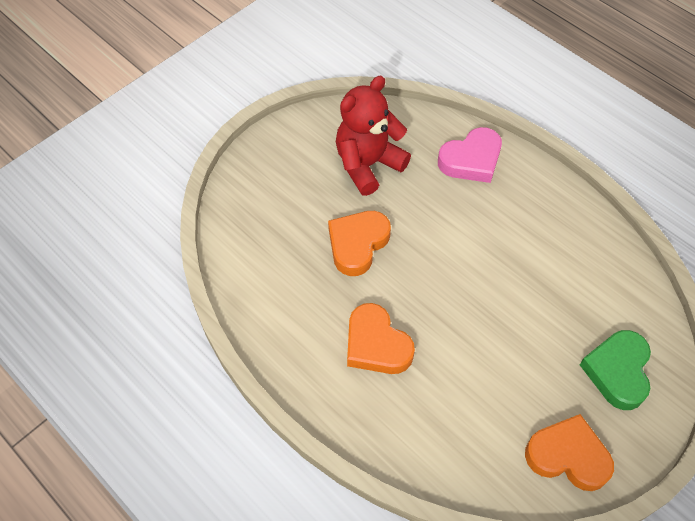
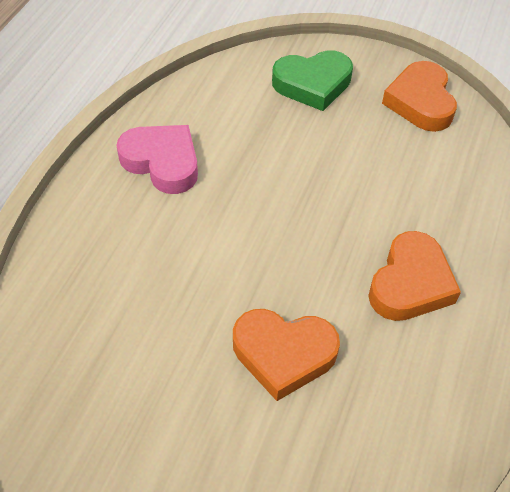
camera: 115 degrees left, 5 degrees down
(368, 165) = (138, 392): red teddy bear -> none
(471, 160) = (83, 267): pink heart -> pink heart (162, 162)

